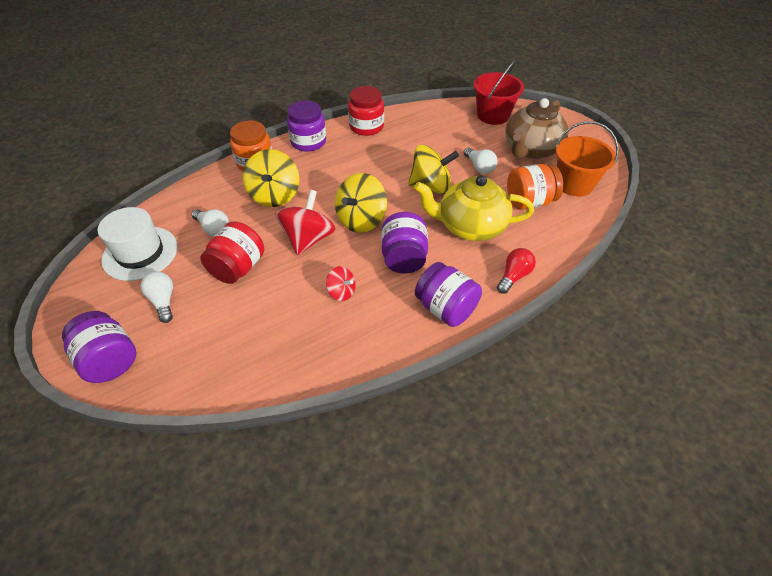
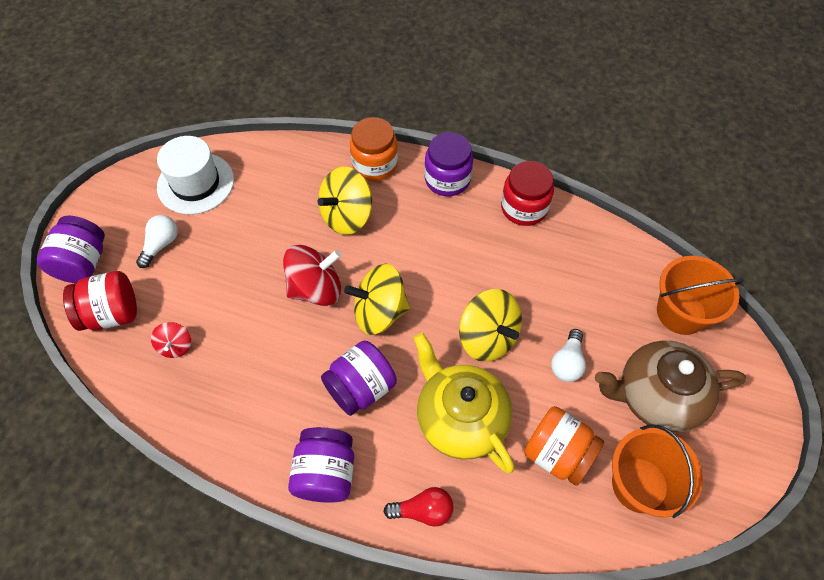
camera: 50 degrees right, 10 degrees up
(213, 228) = (265, 207): white light bulb -> none
(238, 268) = (237, 265): red jar -> red jar (111, 314)
(341, 292) = (275, 367): red spinning top -> red spinning top (175, 346)
(493, 115) = (681, 312): red bucket -> orange bucket

